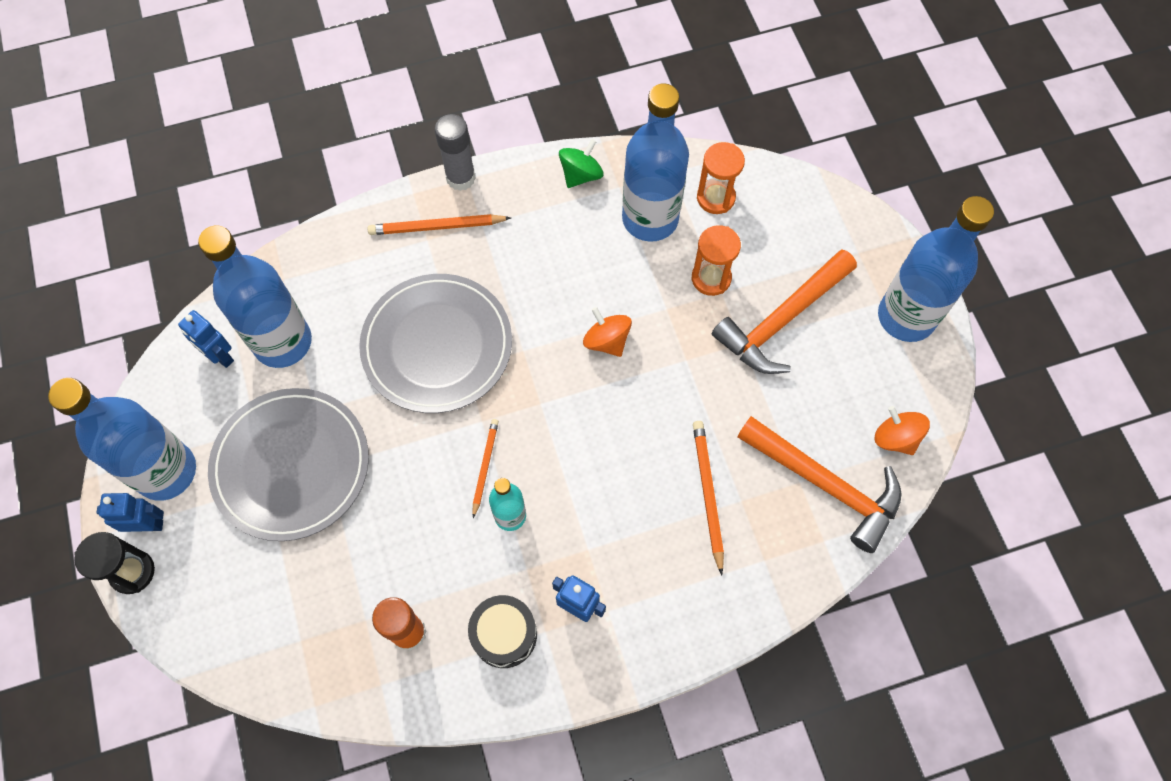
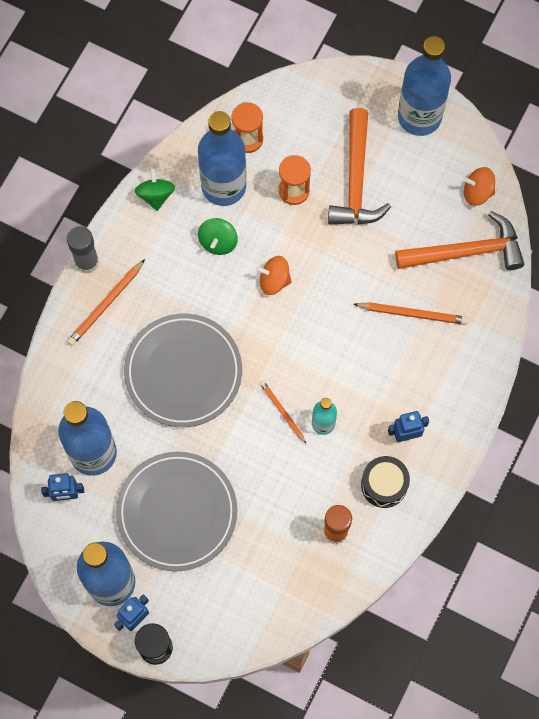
camera: 45 degrees left, 5 degrees up
(592, 261) = (218, 242): none -> green spinning top
(708, 494) = (412, 314): orange pencil -> orange pencil turned 150 degrees clockwise

